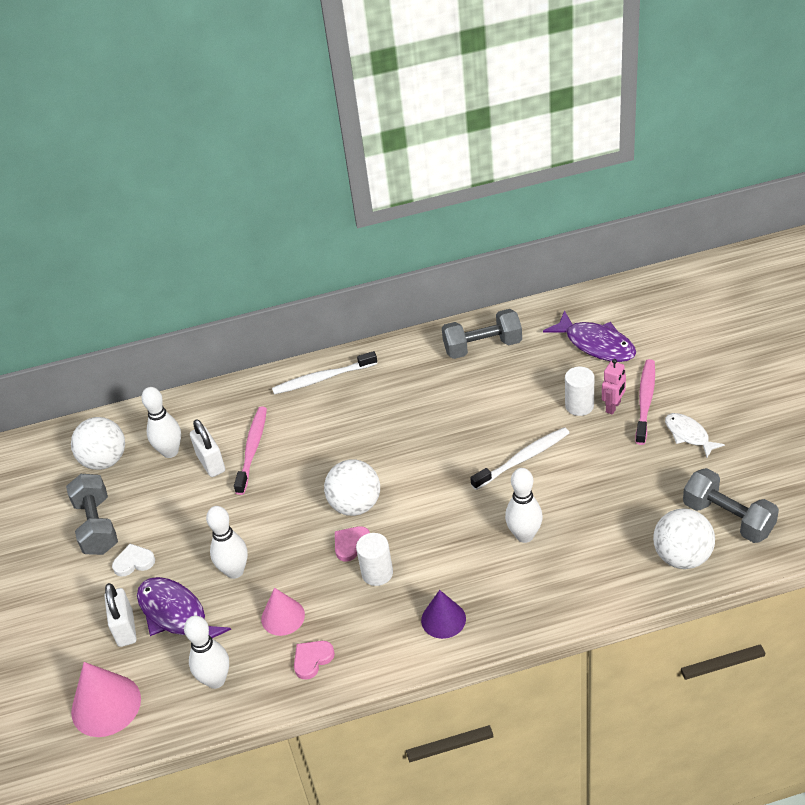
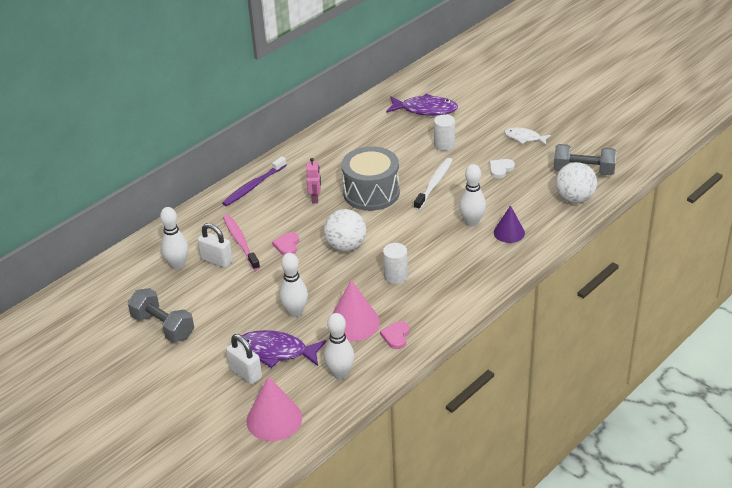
camera: 35 degrees left, 5 degrees down
(105, 460) = (129, 288): white ball -> none
(134, 562) = (213, 335): white heart -> white heart (500, 169)
(283, 617) = (354, 323): pink cone -> pink cone, size x1.53
(323, 378) = (254, 186): white toothbrush -> purple toothbrush
(351, 544) = (363, 268): pink heart -> pink heart (287, 245)
(441, 441) = (371, 193): none -> grey drum
(443, 619) = (461, 283): purple cone -> purple cone (509, 232)
(482, 347) = (351, 133): grey dumbbell -> none
(613, 407) = (466, 138): pink robot -> pink robot (315, 198)
(645, 401) = (483, 129): pink toothbrush -> none

